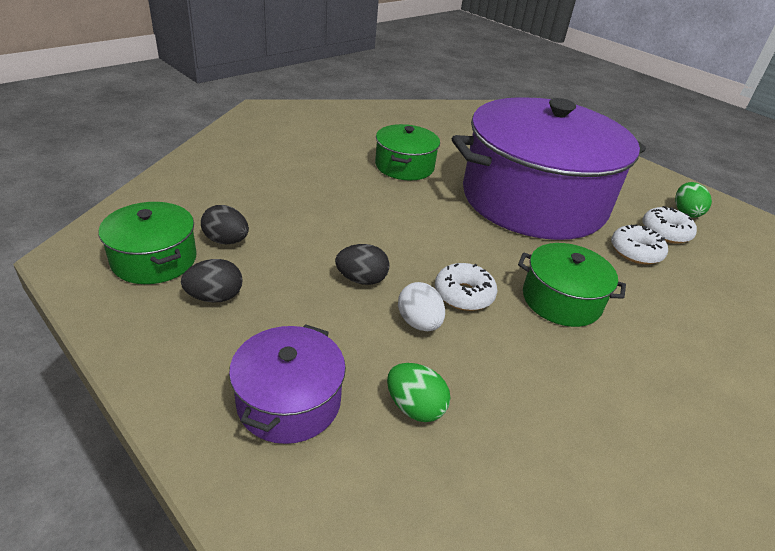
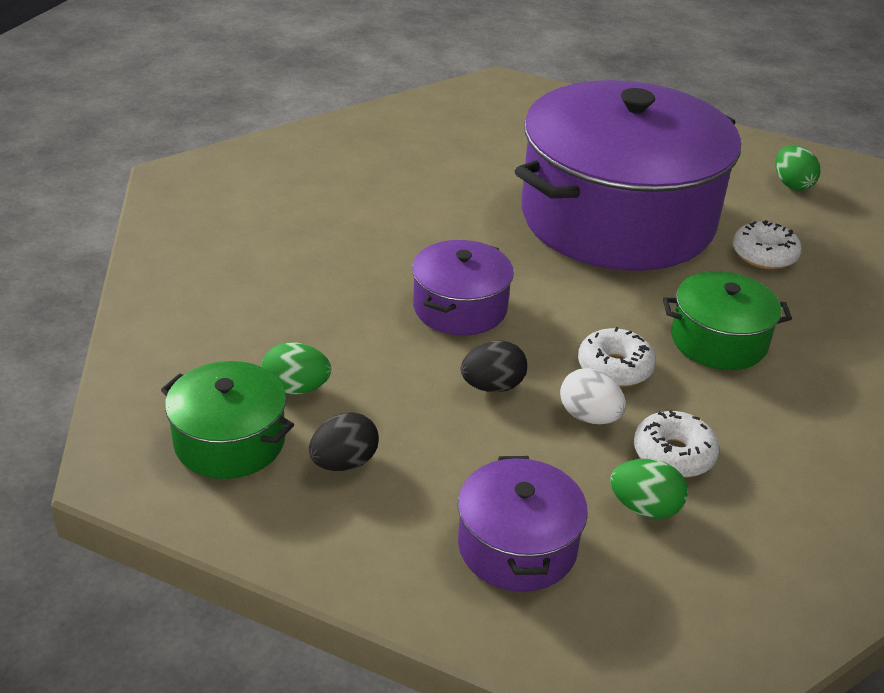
camera: 20 degrees left, 0 degrees up
(226, 241) = (296, 388): black egg -> green egg
(378, 224) = (460, 307): none -> purple pot
(404, 166) = (434, 214): green pot -> none
(665, 232) = (783, 219): white donut -> white donut (673, 454)

